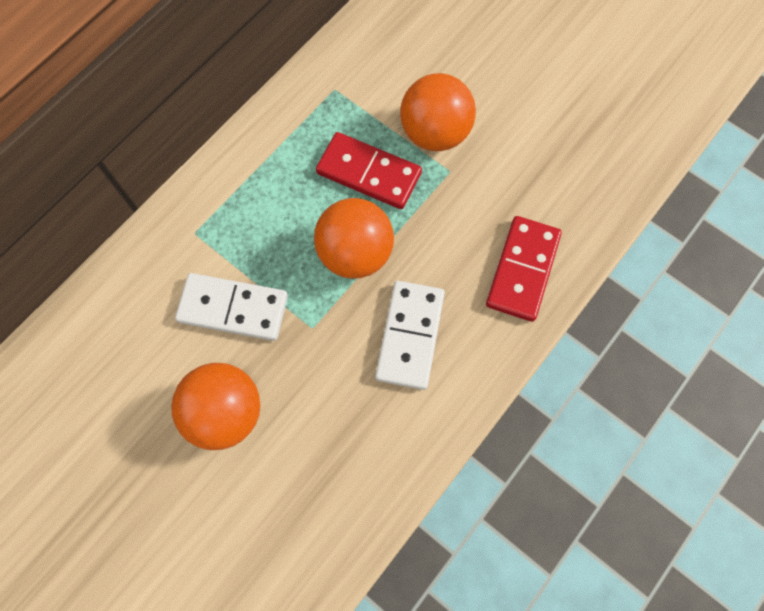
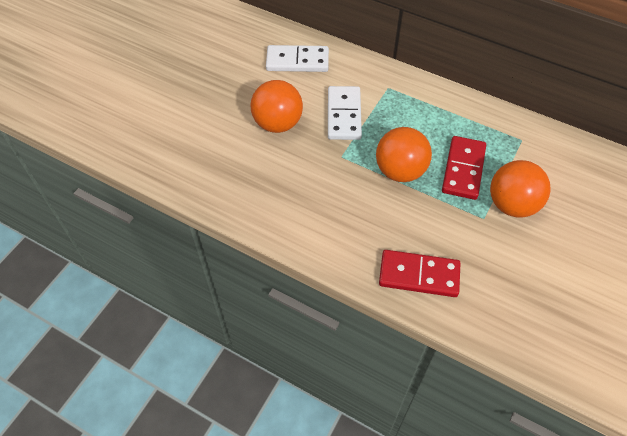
camera: 80 degrees right, 15 degrees down
(409, 335) = (349, 210): white domino -> white domino (297, 61)

